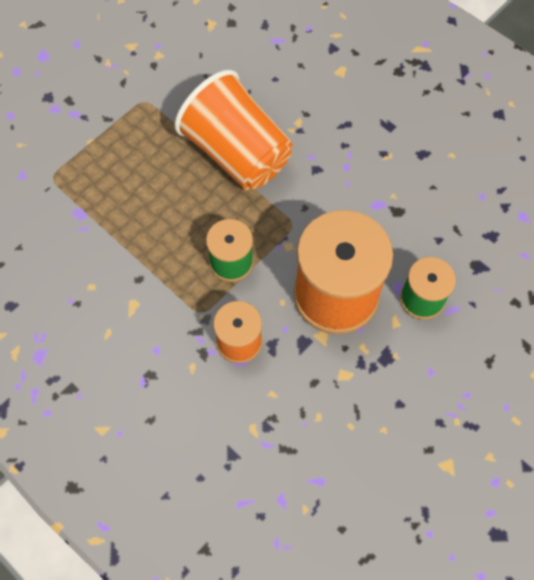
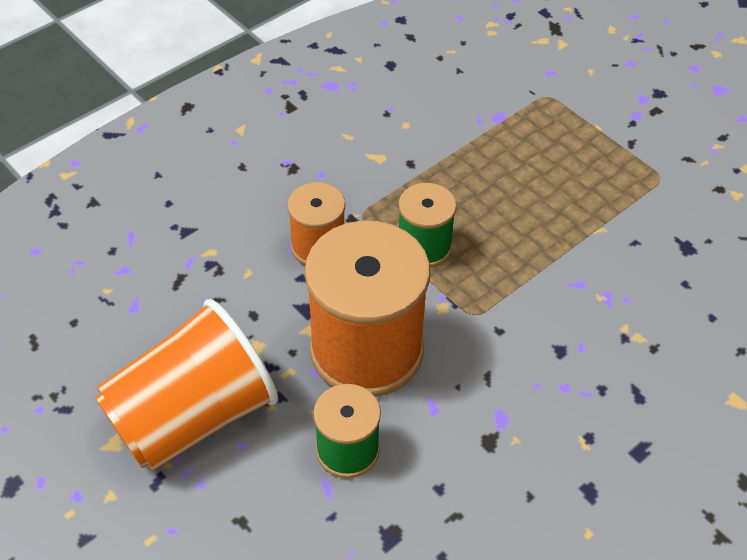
camera: 95 degrees right, 15 degrees down
(237, 153) = (584, 264): orange cup -> orange cup (193, 417)

